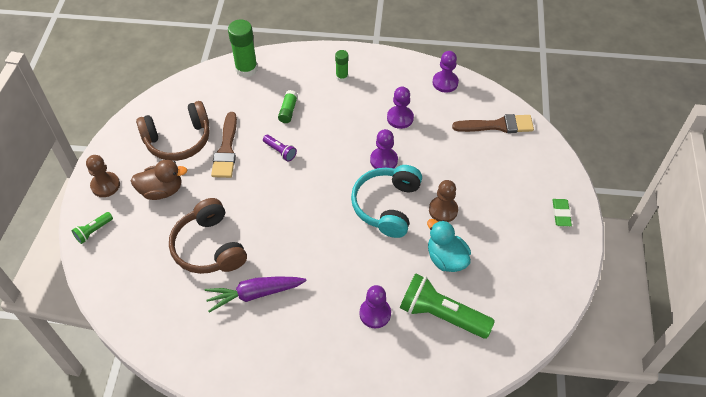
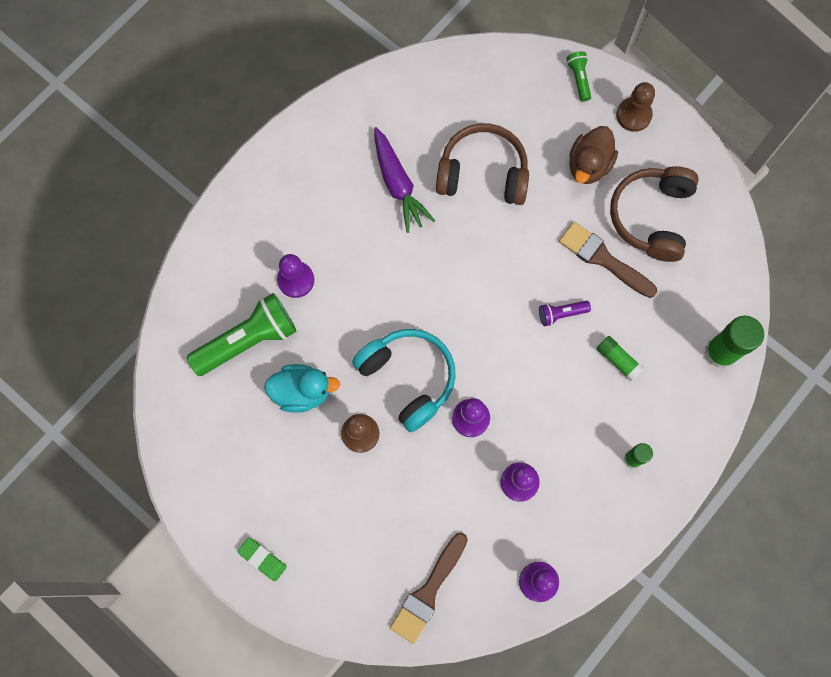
camera: 125 degrees right, 20 degrees up
(254, 294) = (398, 185): purple carrot -> purple carrot turned 135 degrees clockwise

